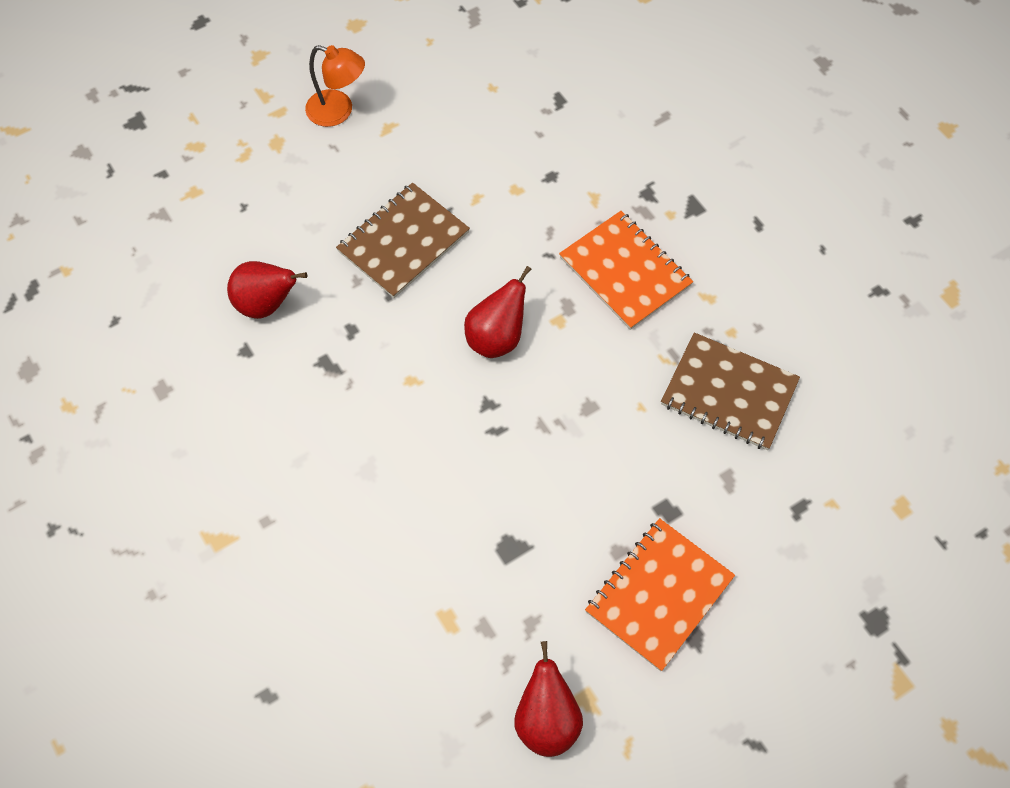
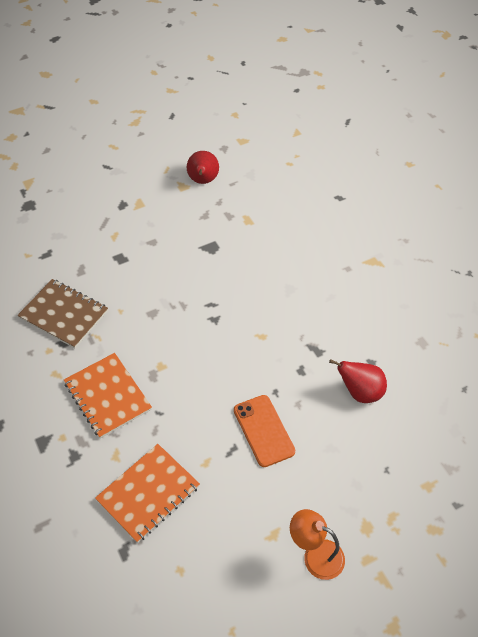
camera: 175 degrees left, 10 degrees down
(403, 242) = (263, 430): brown notebook -> orange phone
(496, 338) = (204, 358): red pear -> none
(659, 594) = (135, 222): orange notebook -> orange notebook (148, 493)

